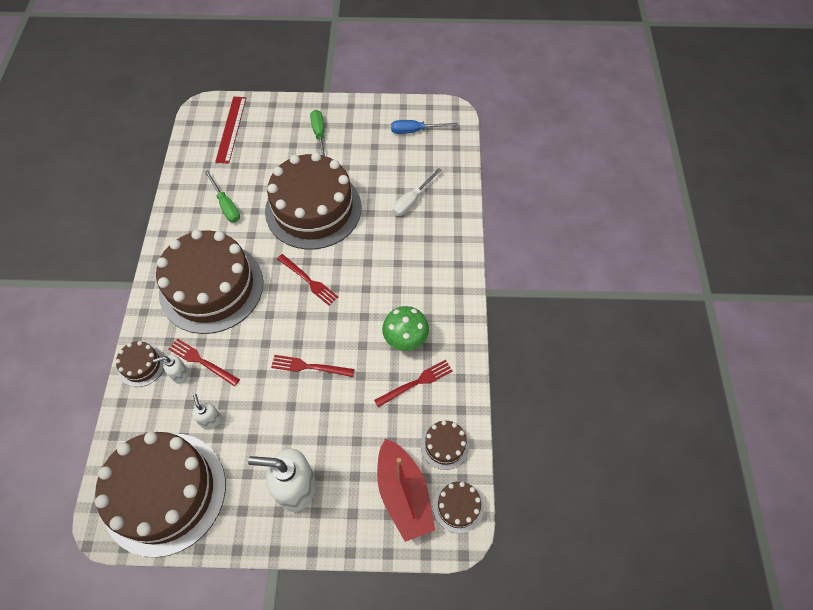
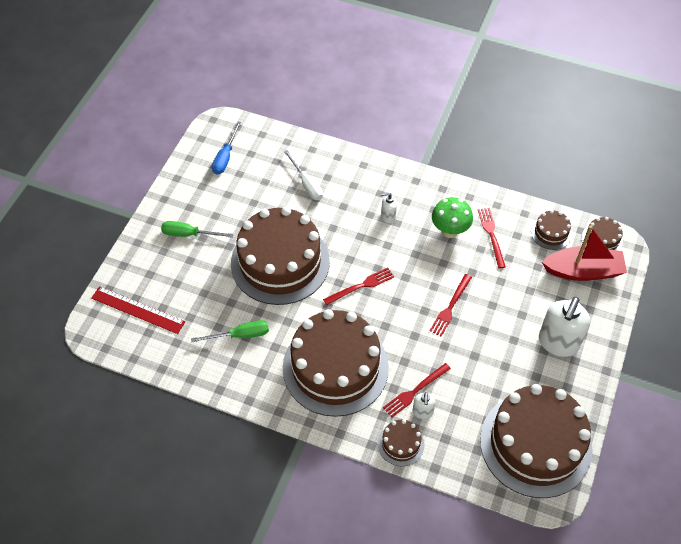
camera: 70 degrees left, 5 degrees down
(210, 420) = (477, 395): white soap dispenser -> white soap dispenser (388, 216)

